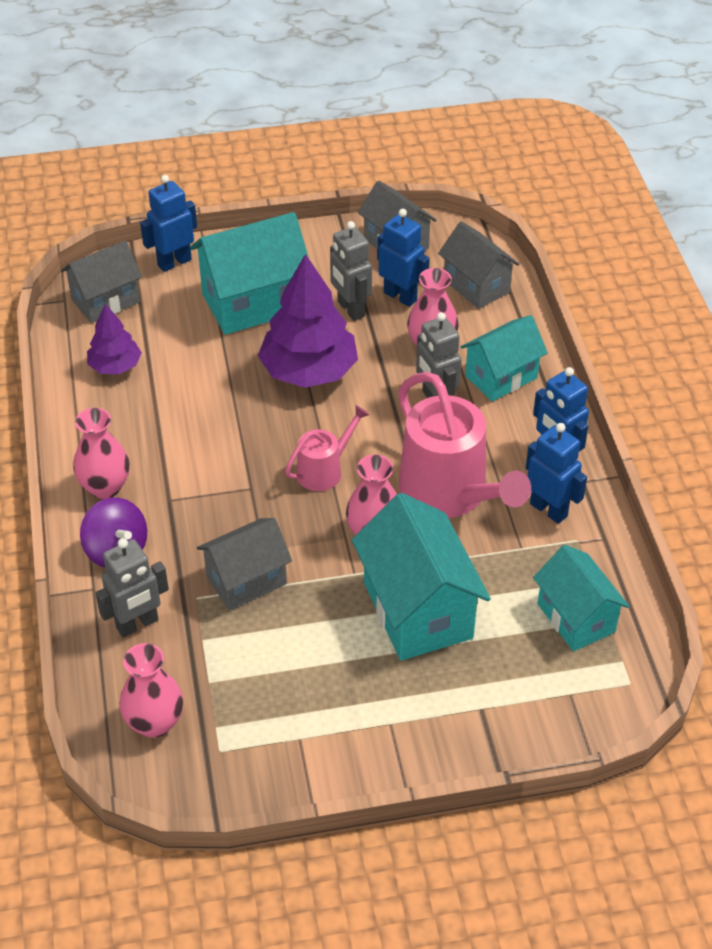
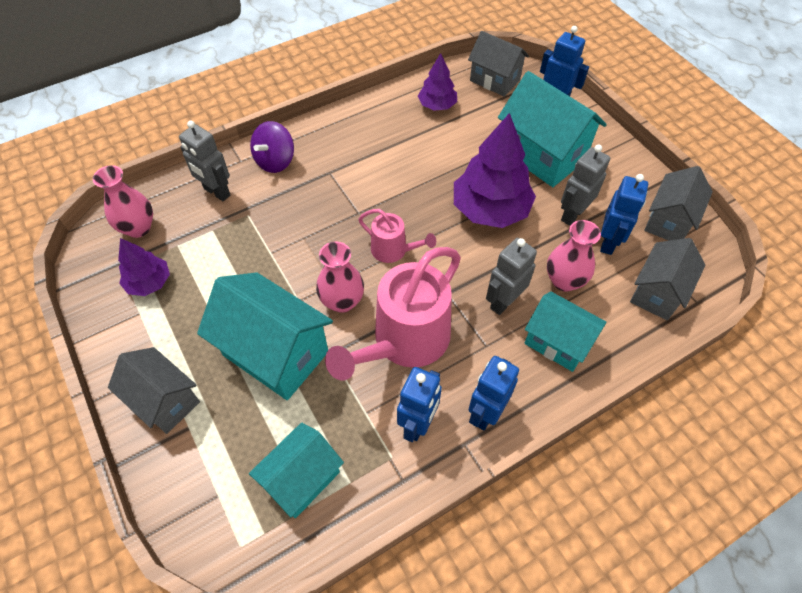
camera: 70 degrees right, 10 degrees up
(105, 487) = (327, 137): pink vase -> none
(246, 580) = (271, 237): grey house -> grey house (165, 401)
(256, 721) = (149, 283): none -> purple tree
(418, 610) = (275, 353): turquoise house -> turquoise house turned 75 degrees clockwise

